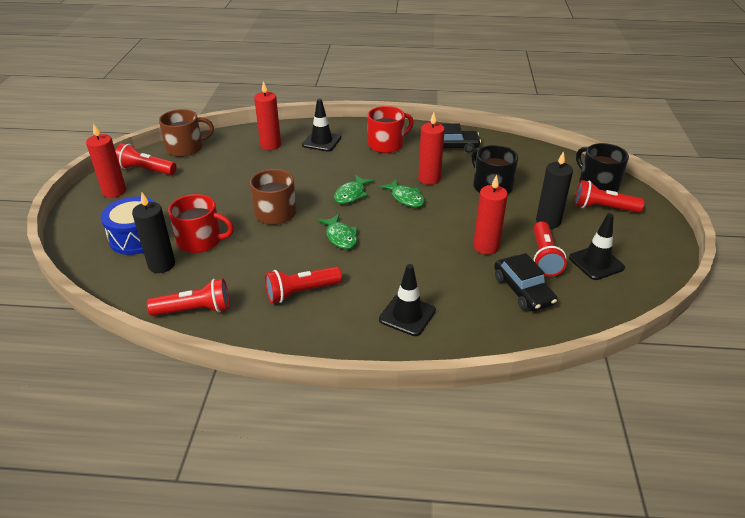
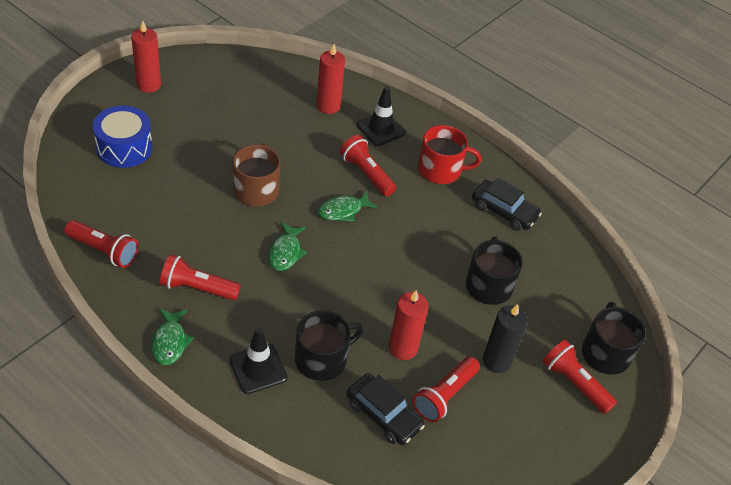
camera: 30 degrees right, 10 degrees up
(146, 170) = (194, 74): red flashlight -> red flashlight (366, 174)
(161, 265) = (118, 189): black candle -> none
(186, 148) = (250, 66): brown mug -> none
(200, 241) = (169, 182): red mug -> none
(405, 198) = (389, 246): green fish -> green fish (170, 342)
(429, 179) = (436, 237): red candle -> none
(443, 283) = (322, 359): none -> black mug
(523, 290) = (383, 414): black car -> black car turned 60 degrees counterclockwise
(596, 263) = (488, 435): black traffic cone -> none

